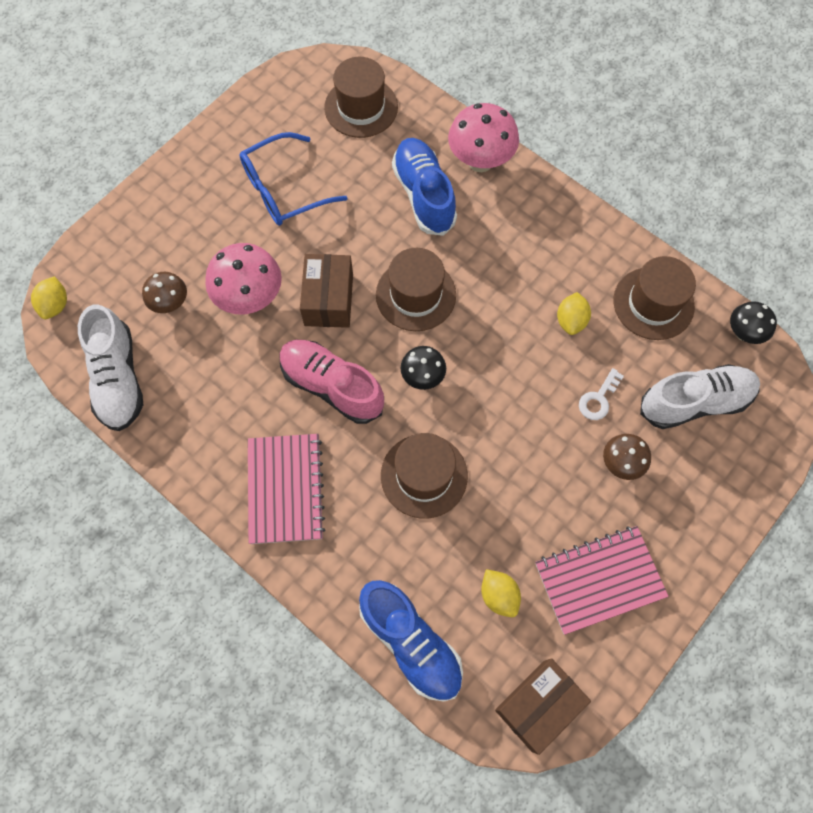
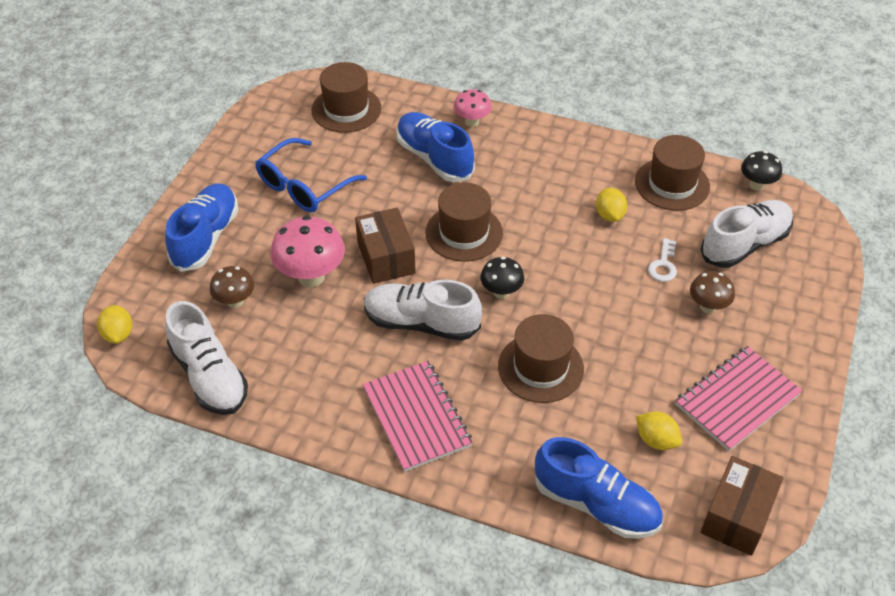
camera: 20 degrees left, 20 degrees down
(170, 221) = (206, 238): none -> blue shoe
(332, 386) = (421, 323): pink shoe -> white shoe
(480, 161) = (472, 122): pink mushroom -> pink mushroom, size x0.59

